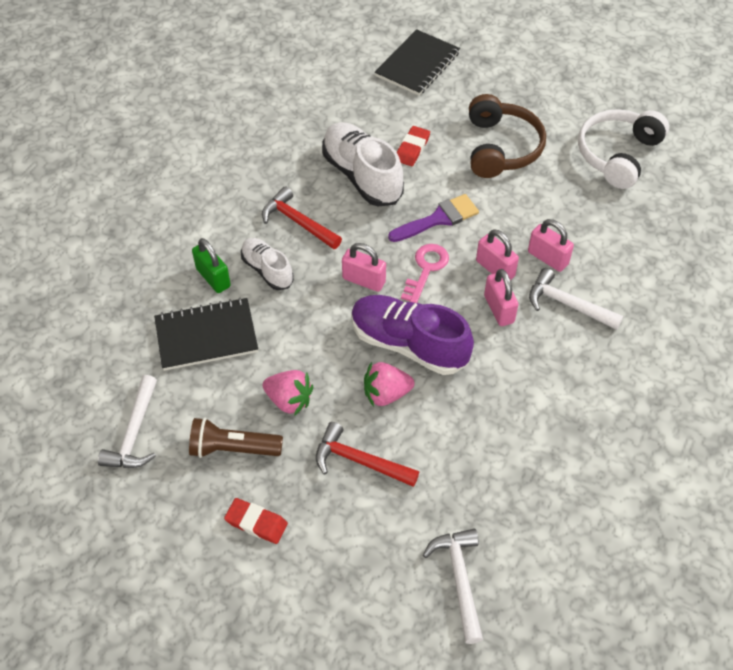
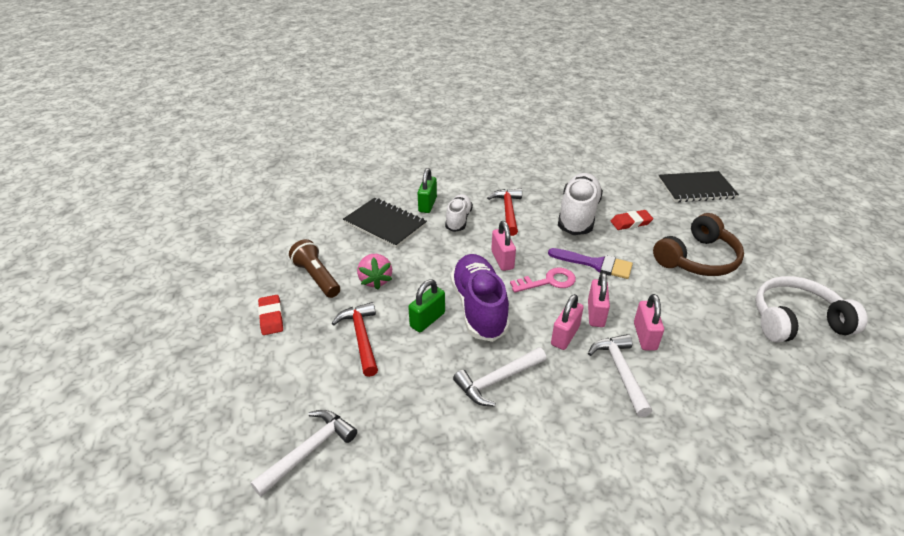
camera: 50 degrees right, 15 degrees down
(134, 433) = (291, 236): white hammer -> white hammer (497, 380)
(386, 394) = (427, 320): pink strawberry -> green padlock

